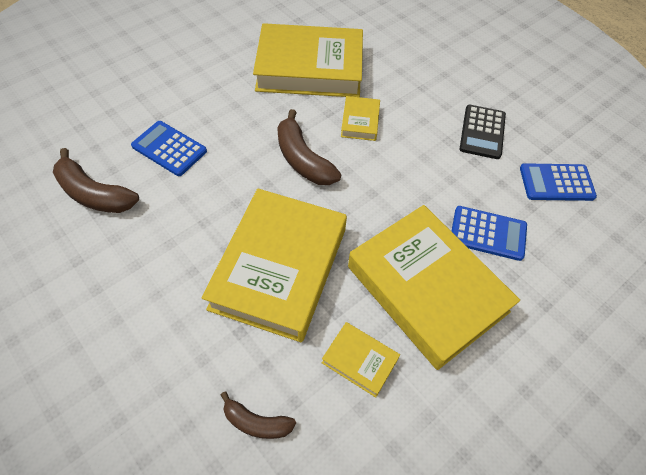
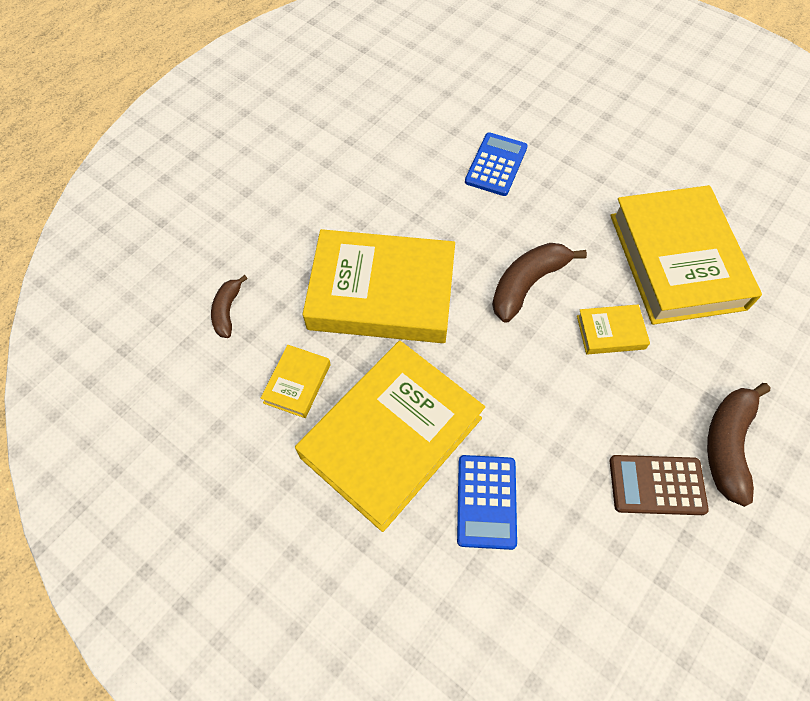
camera: 80 degrees right, 5 degrees up
(94, 194) = (422, 127): brown banana -> brown banana (727, 445)
(482, 132) = (657, 485): black calculator -> brown calculator
(556, 183) = (602, 594): blue calculator -> none

